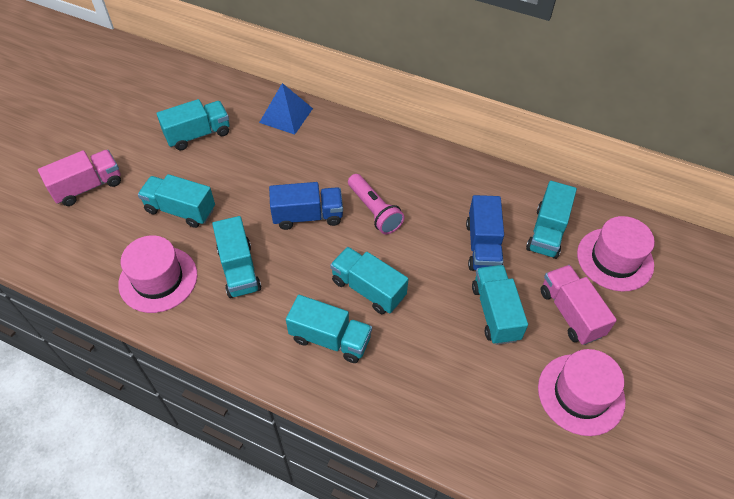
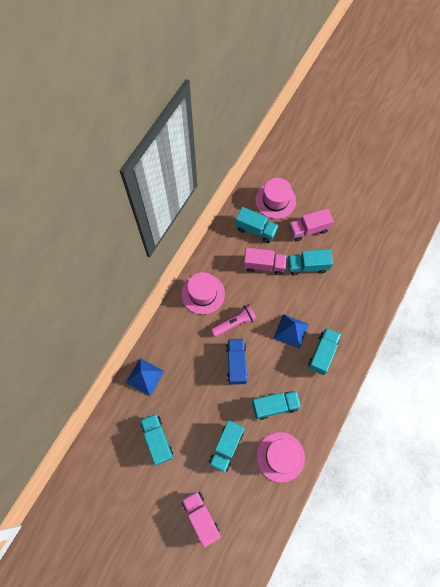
camera: 85 degrees left, 15 degrees up
(368, 289) = (291, 331): turquoise truck -> blue pyramid
(483, 246) = (264, 265): blue truck -> pink truck
(581, 394) = (353, 235): pink hat -> pink hat (203, 293)

